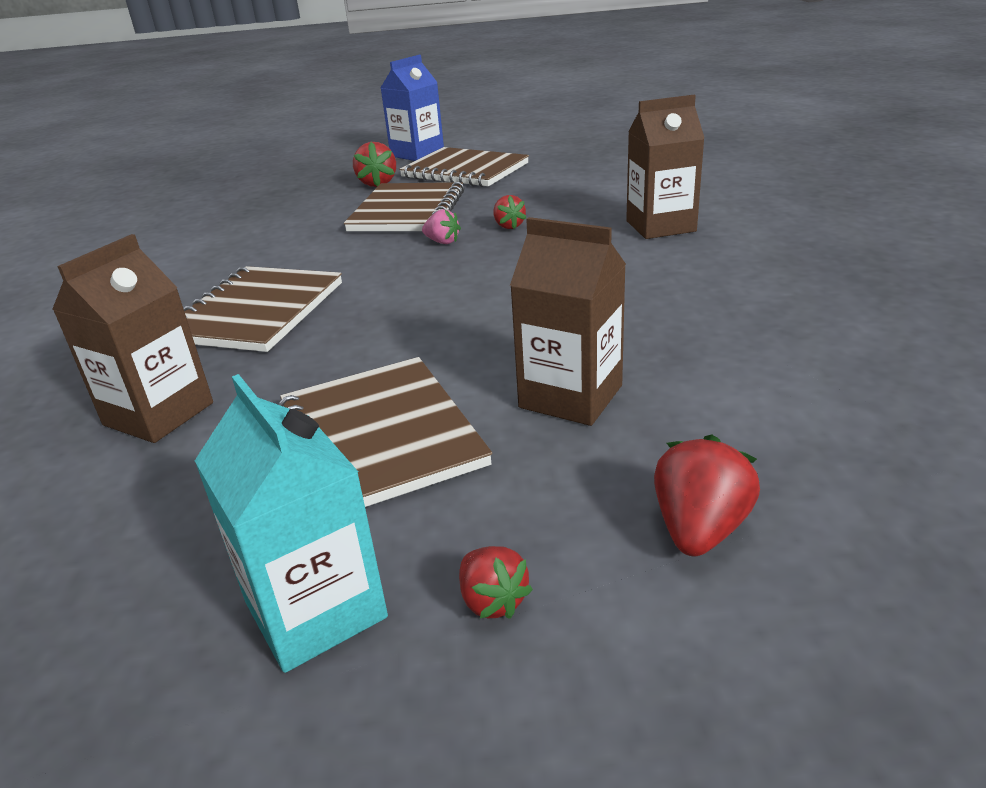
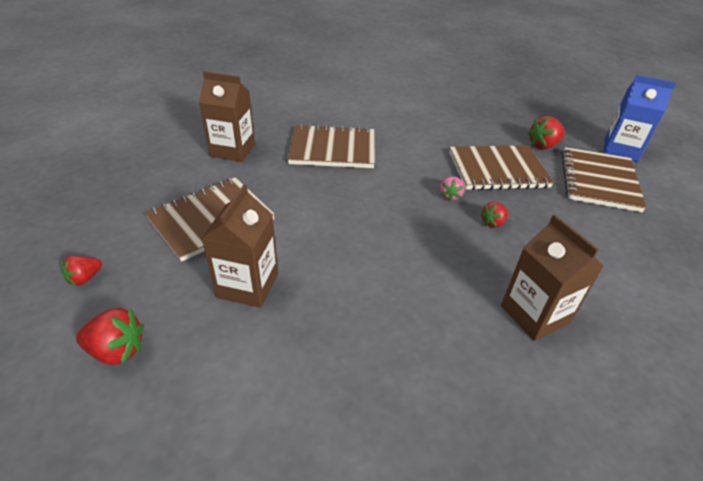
camera: 70 degrees right, 10 degrees up
(315, 610) = (94, 229): turquoise carton -> none

